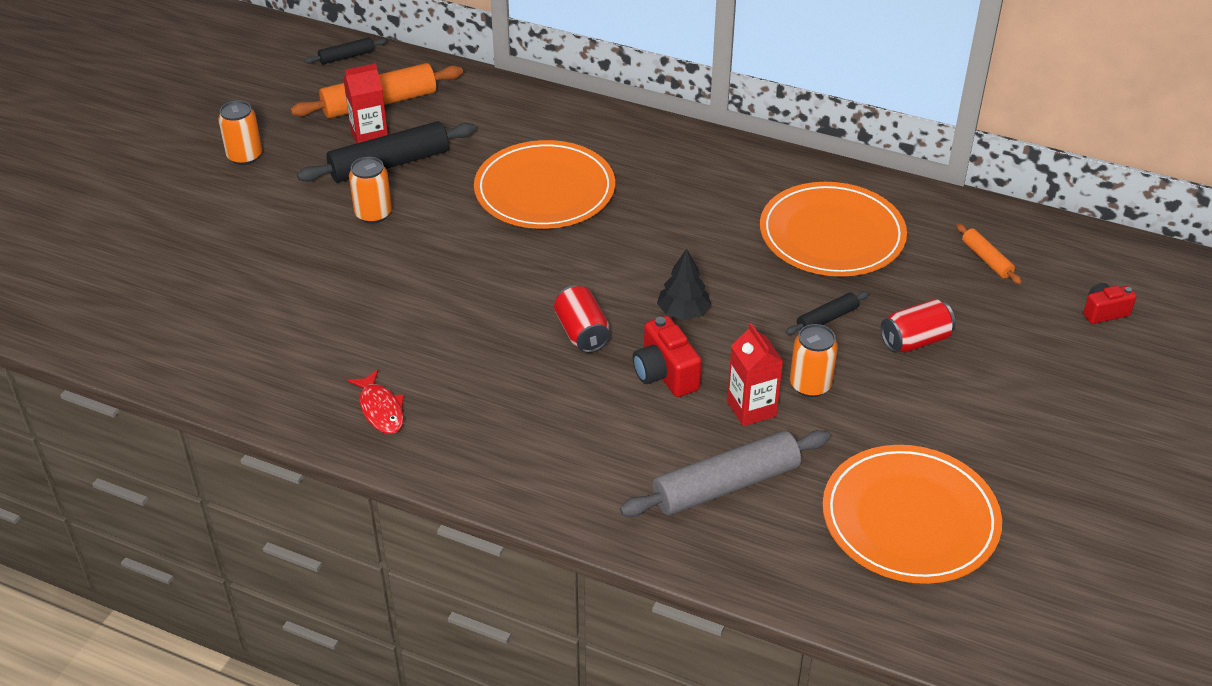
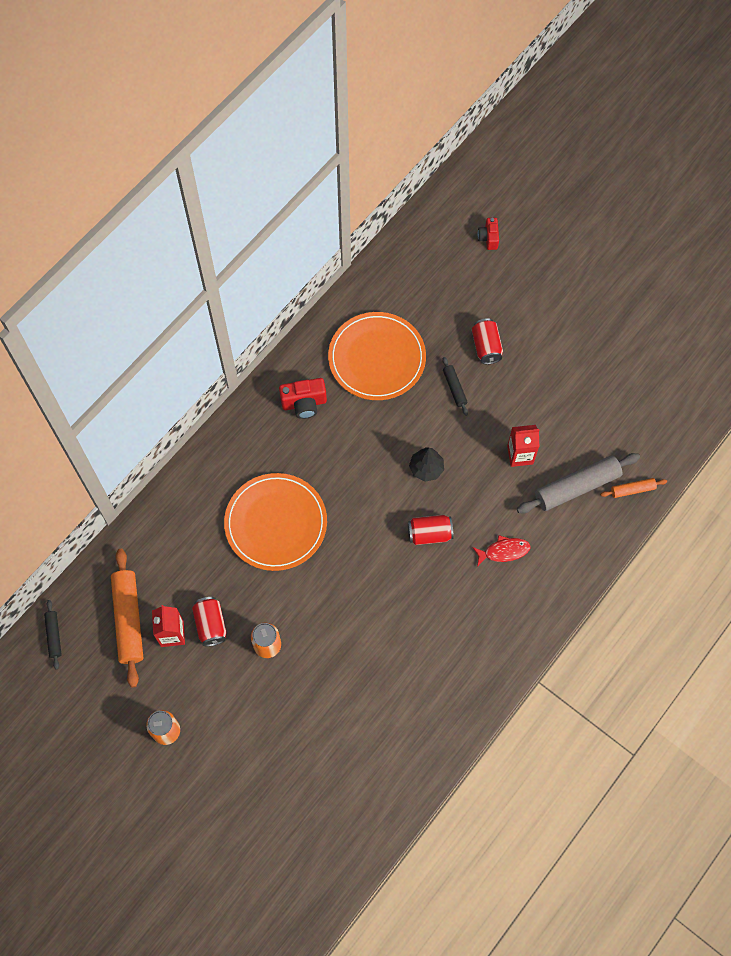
camera: 75 degrees left, 25 degrees up
(381, 409) = (468, 670): red fish -> red fish (503, 551)
(389, 164) = (211, 624): black rolling pin -> red can
(665, 374) = (479, 495): red camera -> red camera (304, 403)
(726, 486) = (576, 487): grey rolling pin -> grey rolling pin turned 75 degrees clockwise
(810, 385) = (508, 417): orange can -> none
(910, 518) = (621, 401): orange plate -> none
(986, 259) = (425, 280): orange rolling pin -> orange rolling pin (632, 490)

